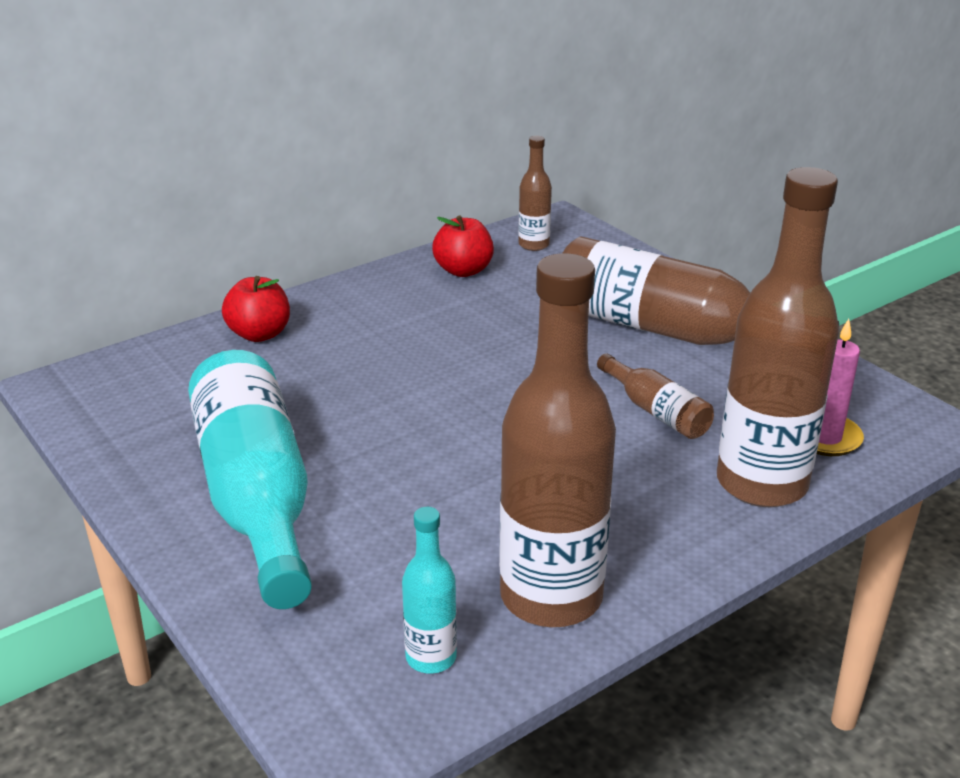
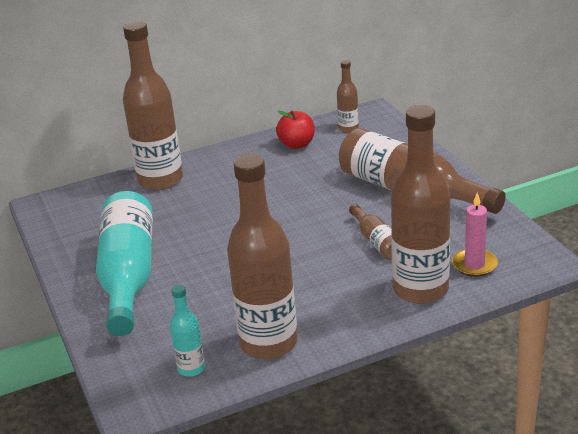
camera: 15 degrees right, 0 degrees up
(259, 334) = (160, 180): red apple -> brown bottle

